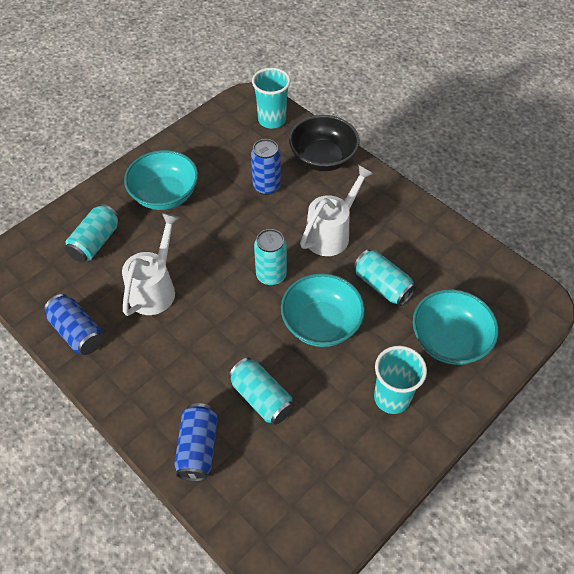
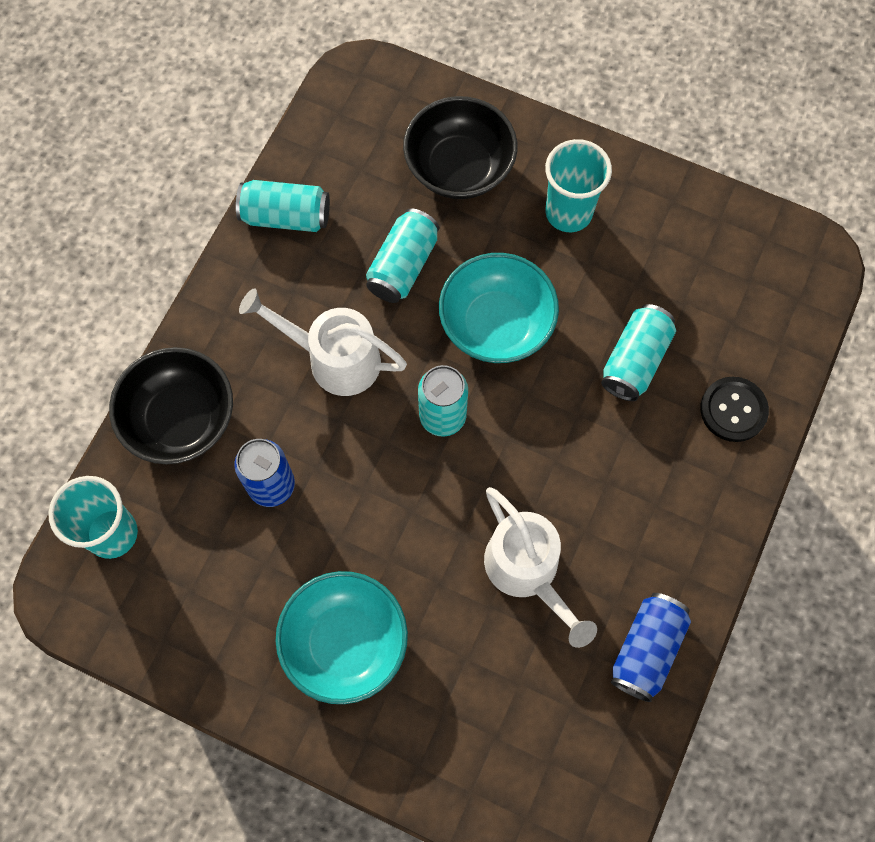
camera: 110 degrees left, 15 degrees up
(95, 242) = (481, 710): turquoise can -> turquoise can (286, 216)
(155, 288) = (528, 572): white watering can -> white watering can turned 120 degrees counterclockwise
(198, 448) = (733, 410): blue can -> black button
(449, 340) = (459, 168): turquoise bowl -> black bowl

